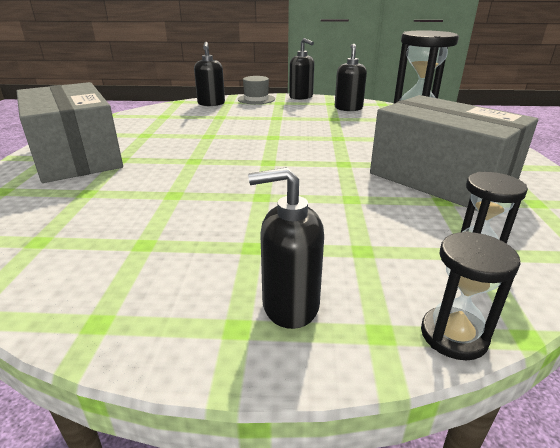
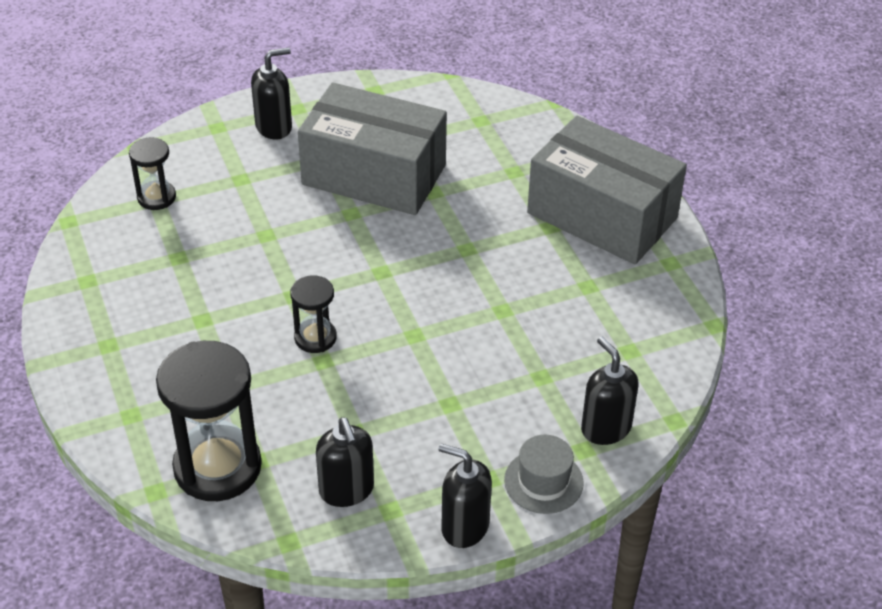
camera: 155 degrees right, 15 degrees up
(440, 179) = (179, 294): grey box -> grey box (374, 175)
(453, 335) = (176, 136): black hourglass -> black hourglass (315, 338)

